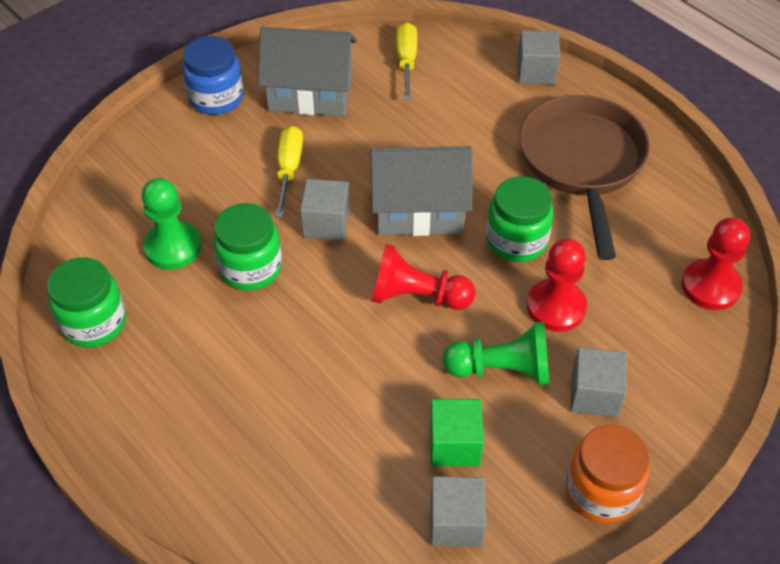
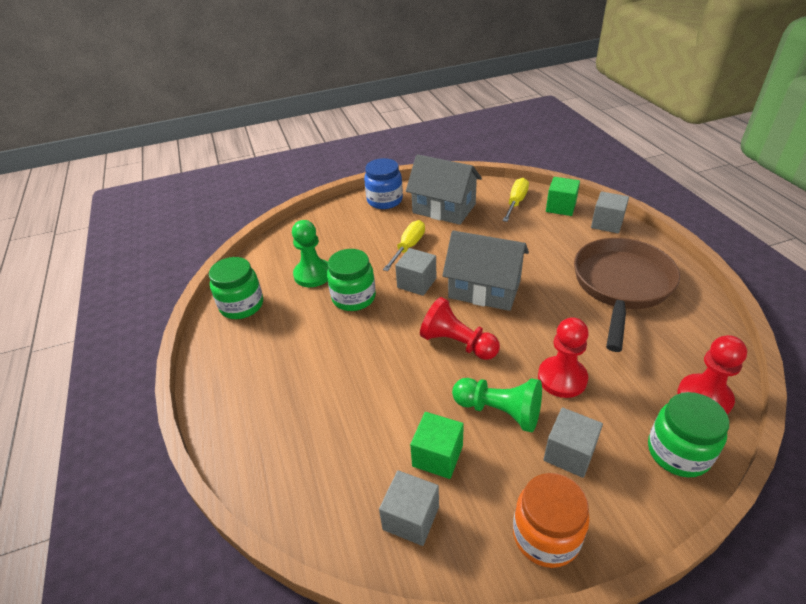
camera: 25 degrees right, 10 degrees down
(469, 57) = (560, 207): none -> green cube
(516, 240) = (549, 325): green jar -> green jar (678, 452)

